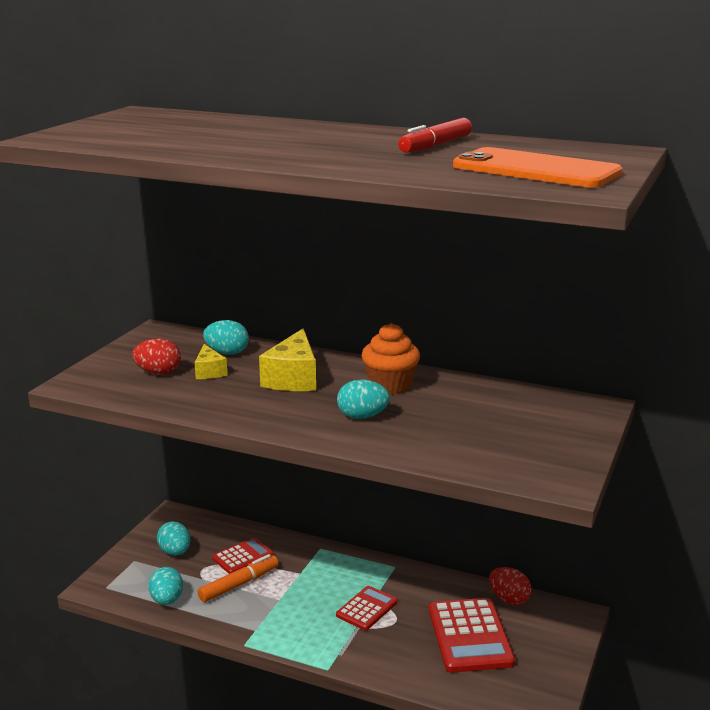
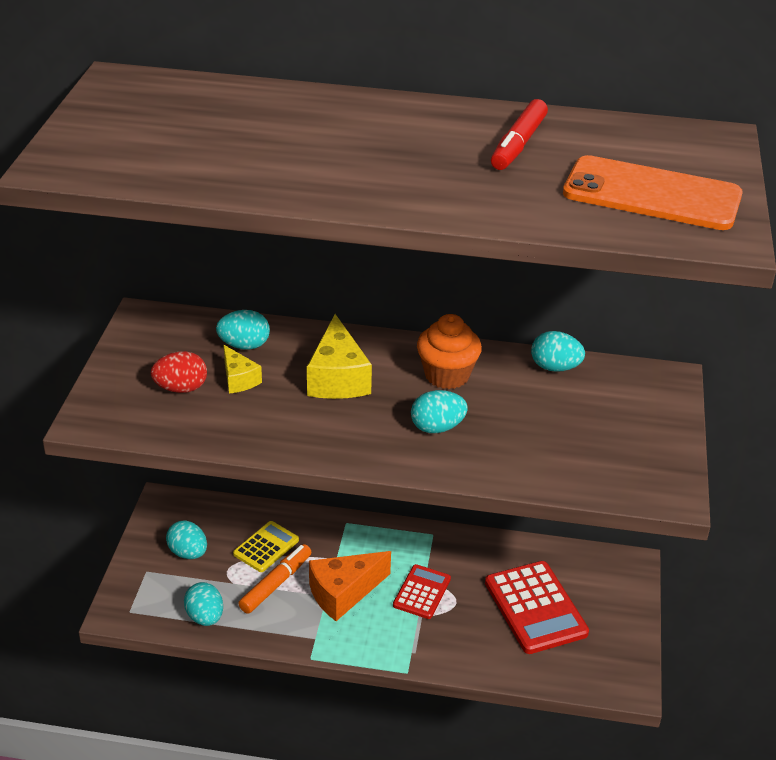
camera: 15 degrees left, 15 degrees up
(243, 557) = (266, 547): red calculator -> yellow calculator
(295, 599) = (343, 593): none -> orange cheese
(492, 389) = (555, 367): none -> turquoise egg
(508, 599) = (560, 557): red egg -> none

